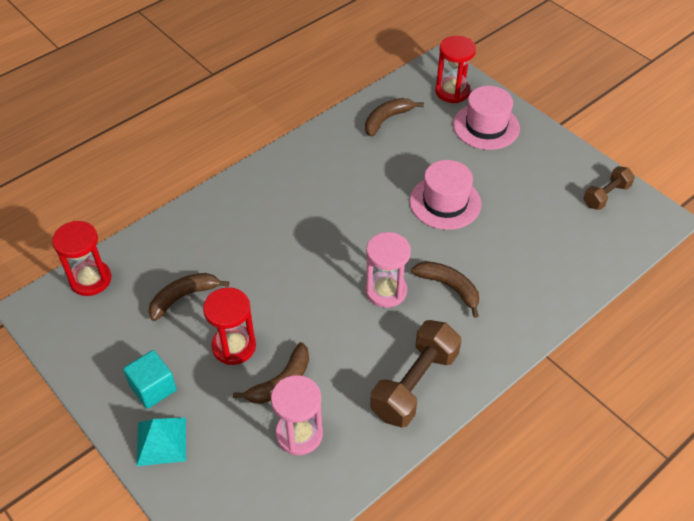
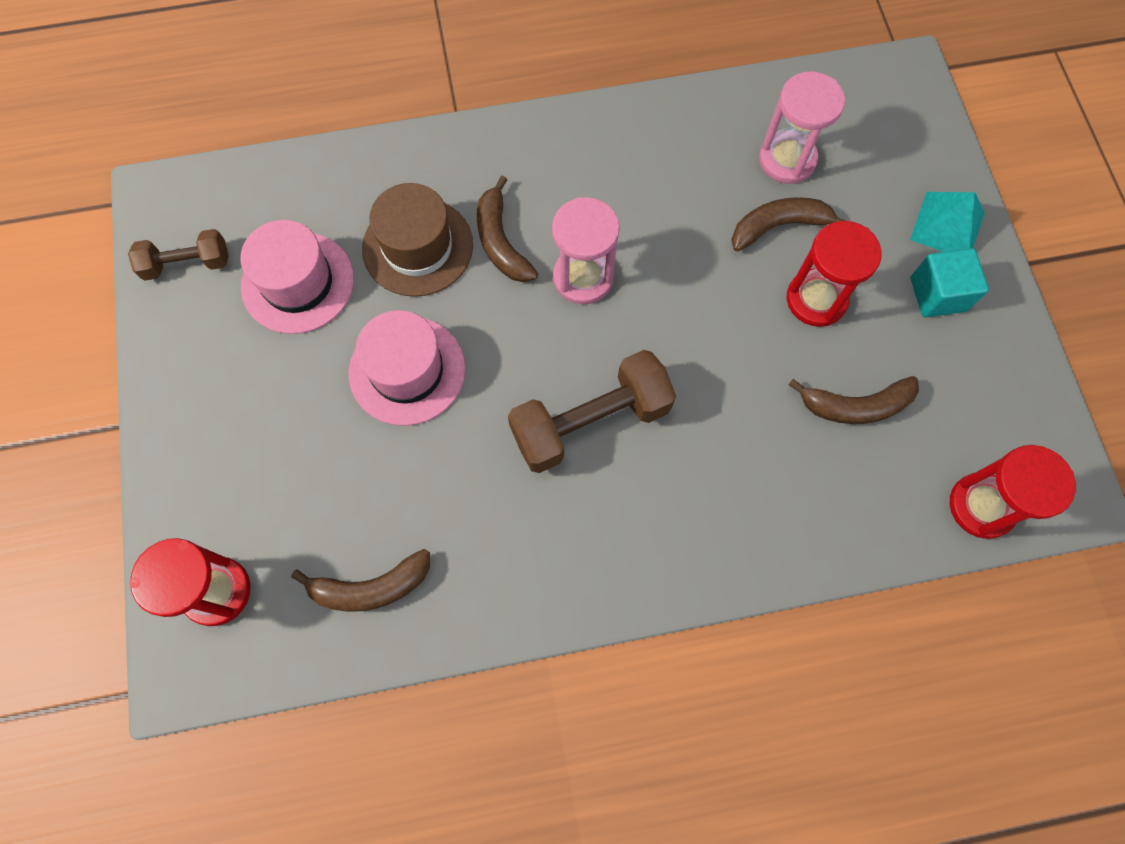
camera: 150 degrees left, 20 degrees up
(414, 384) = (627, 149): brown dumbbell -> brown dumbbell (590, 422)
(486, 126) = (231, 480): pink hat -> pink hat (298, 282)
(494, 262) = (417, 247): none -> brown hat

